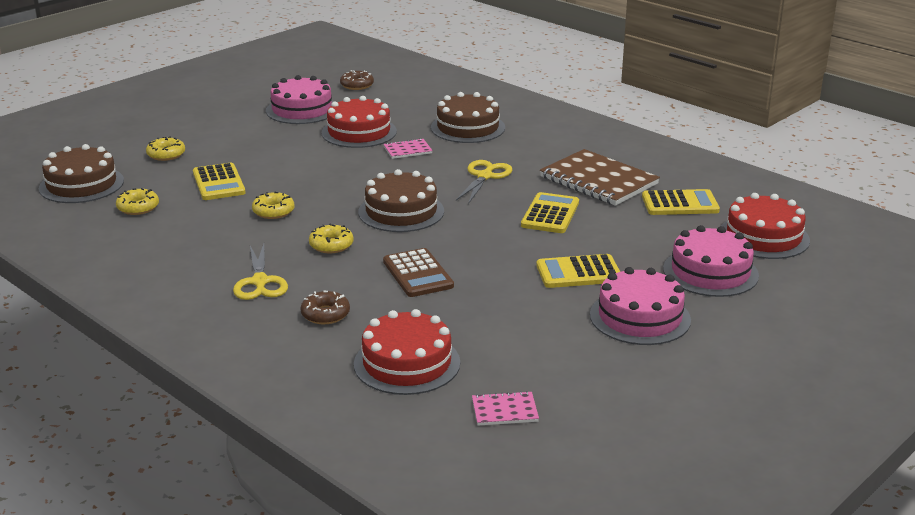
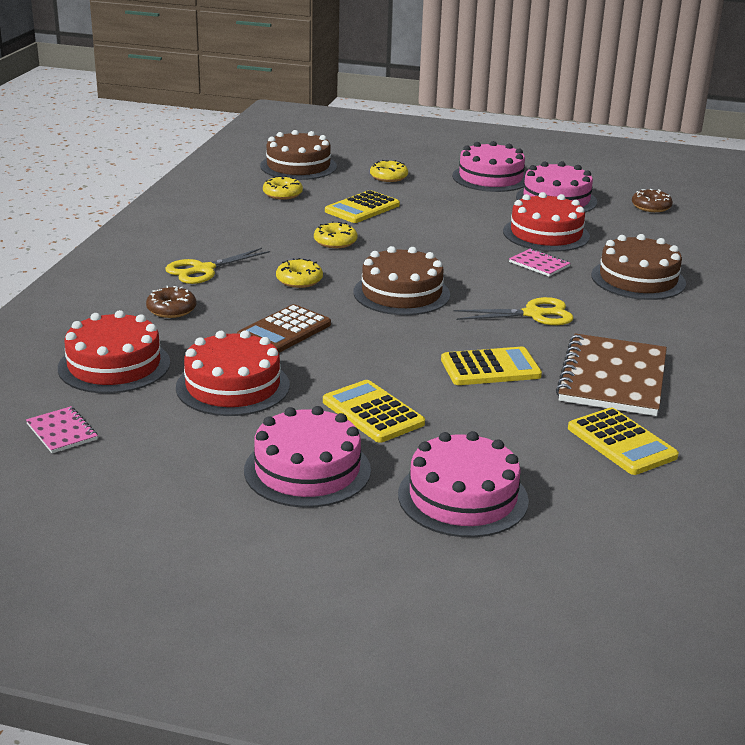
camera: 60 degrees right, 0 degrees up
(226, 118) = (490, 178): none -> pink cake
(763, 237) = (605, 521): red cake -> red cake (233, 386)

